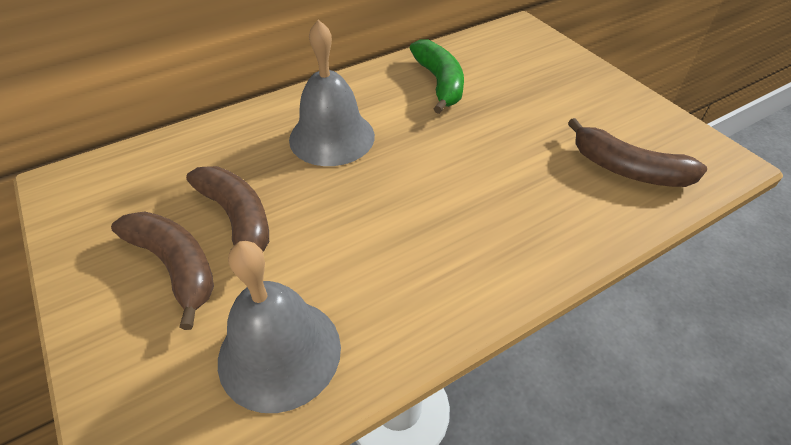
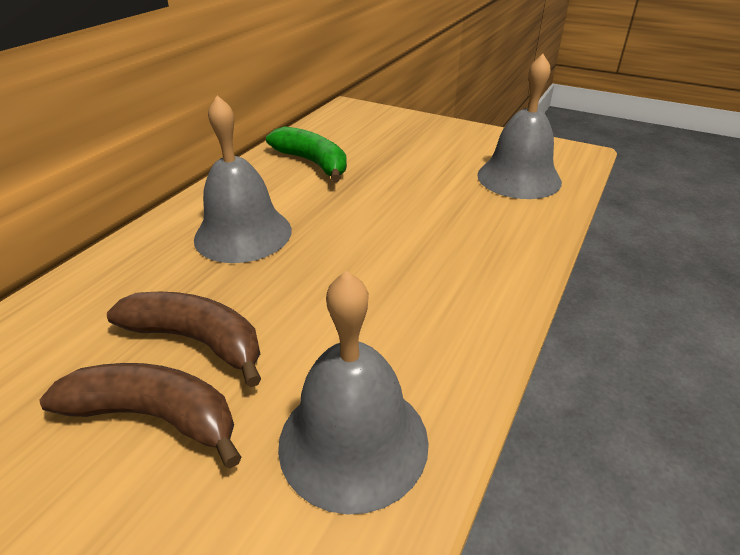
camera: 30 degrees left, 10 degrees down
(627, 169) = (519, 178): brown banana -> grey bell

